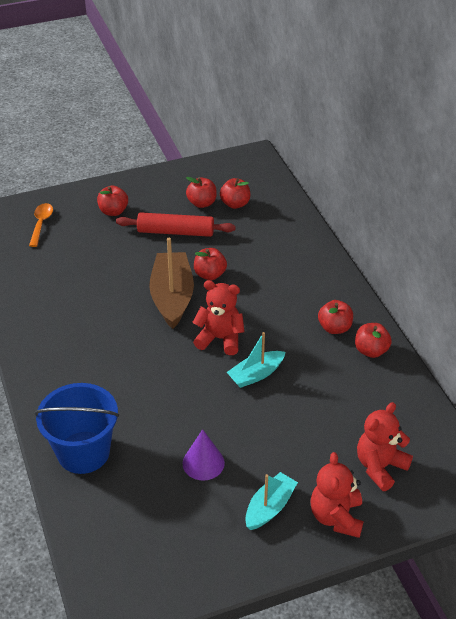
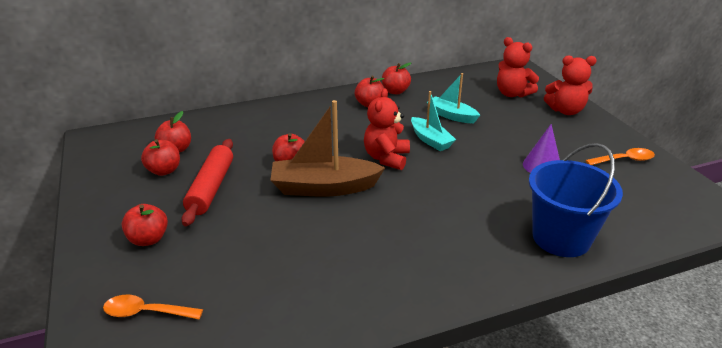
camera: 90 degrees left, 10 degrees down
(214, 546) = (624, 160): none -> orange spoon
(269, 507) = (572, 136): turquoise boat -> turquoise boat (451, 116)

